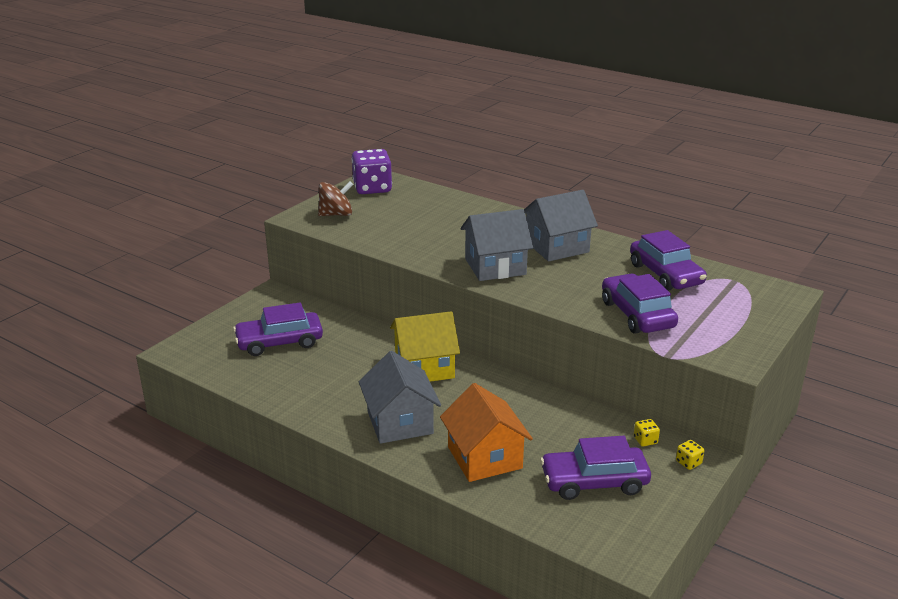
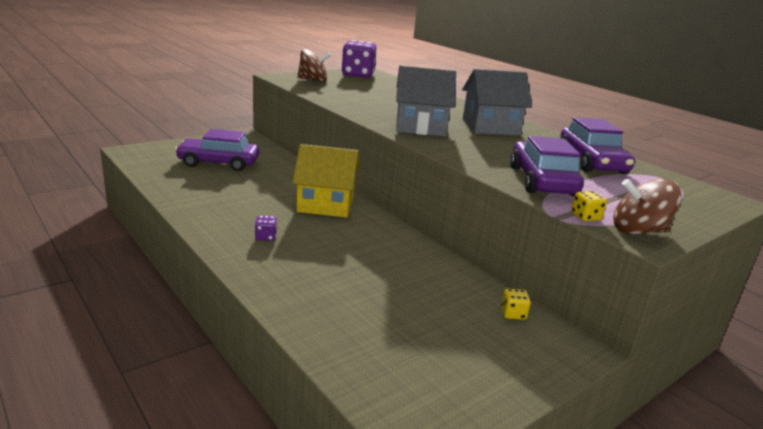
camera: 15 degrees right, 5 degrees down
(400, 422) = (265, 237): grey house -> purple dice
(484, 457) = (323, 285): orange house -> none
(594, 482) = (428, 338): purple car -> none
(688, 463) = (555, 348): yellow dice -> yellow dice (585, 217)
(730, 353) = (638, 231): none -> brown spinning top

